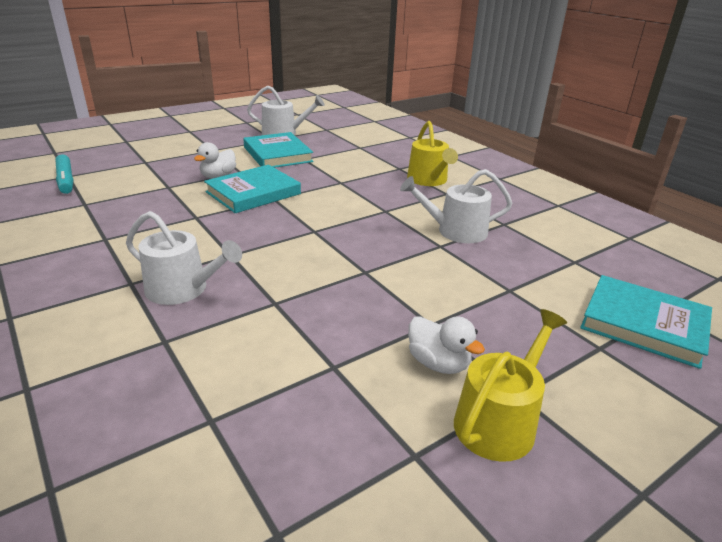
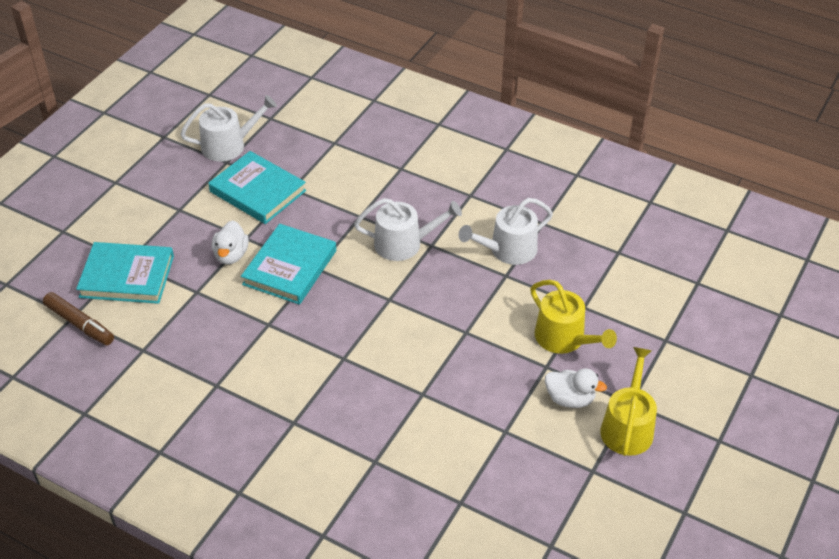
camera: 25 degrees left, 15 degrees up
(66, 180) = (79, 324): turquoise marker -> brown marker
(183, 289) = (341, 410): white watering can -> white watering can (404, 243)
(429, 180) = (442, 179): yellow watering can -> yellow watering can (564, 338)
(643, 324) = (687, 305): turquoise book -> turquoise book (127, 276)

